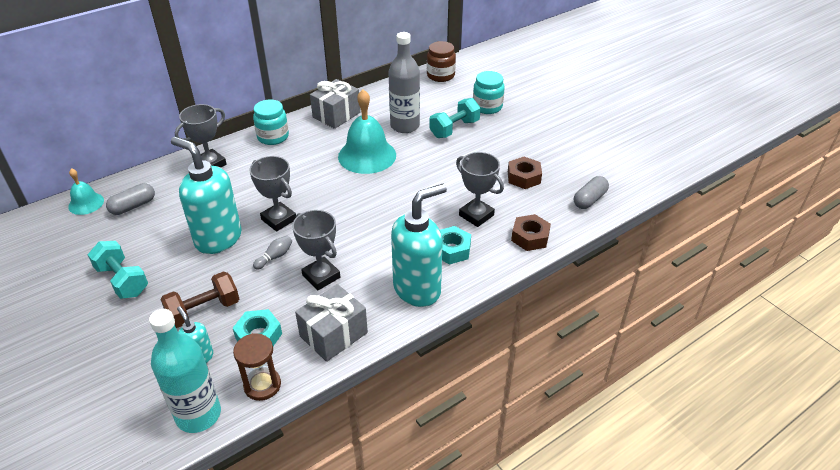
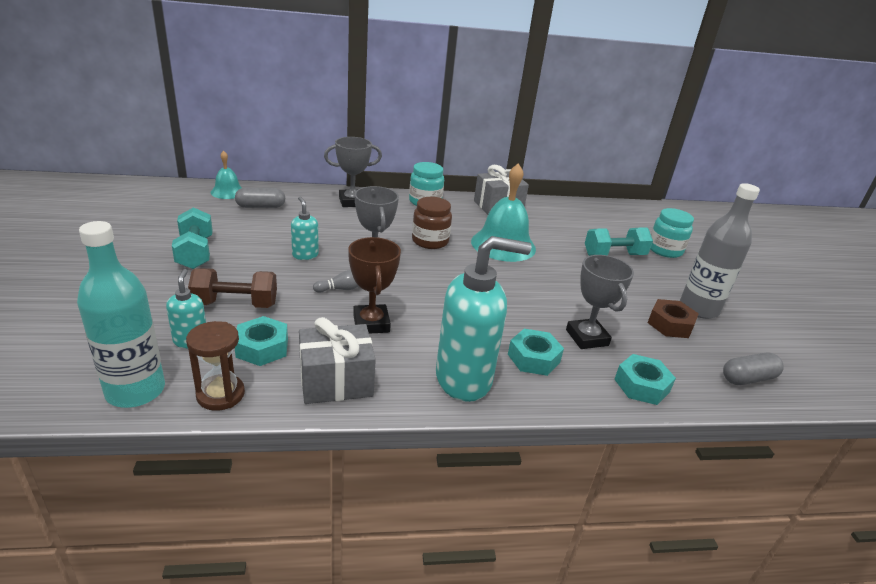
camera: 25 degrees right, 10 degrees down
(218, 239) = (305, 255): turquoise soap dispenser -> turquoise soap dispenser, size x0.48
(321, 276) = (371, 323): grey trophy -> brown trophy
(405, 126) = (561, 235): grey bottle -> grey bottle (698, 309)
(440, 75) = (628, 211): brown jar -> brown jar (430, 241)
(530, 237) = (641, 385): brown nut -> turquoise nut

